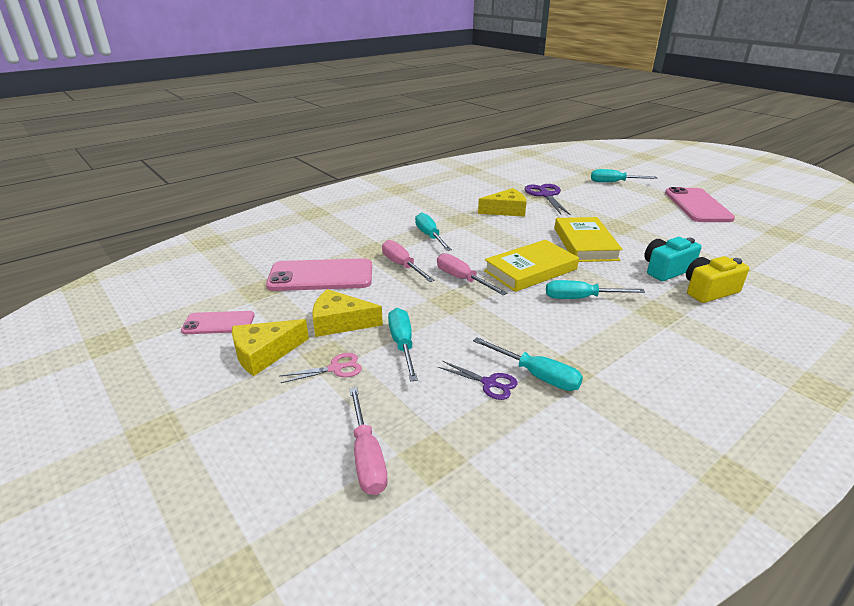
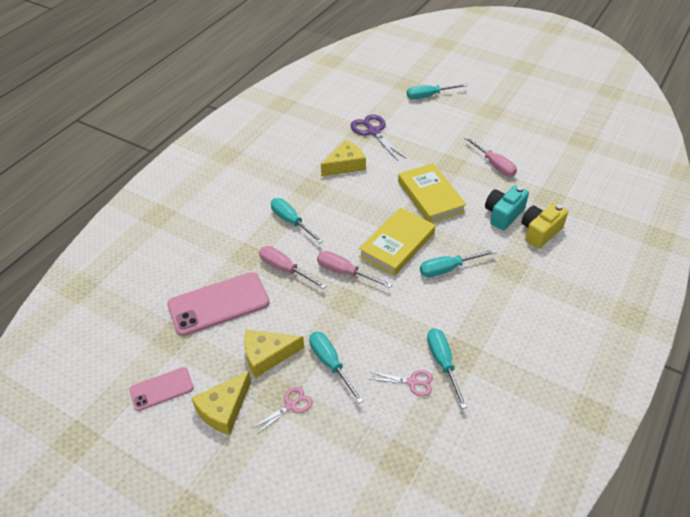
camera: 20 degrees left, 15 degrees up
(367, 457) = (356, 477): pink screwdriver -> pink screwdriver (494, 165)
(489, 383) = (412, 382): purple scissors -> pink scissors
(536, 375) = (443, 363): turquoise screwdriver -> turquoise screwdriver turned 120 degrees counterclockwise
(697, 205) = (508, 116): pink phone -> none

